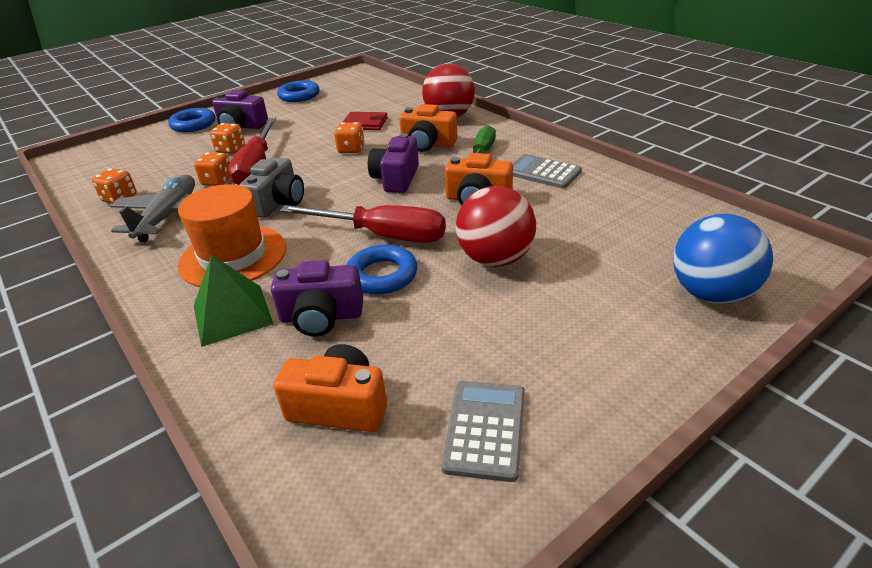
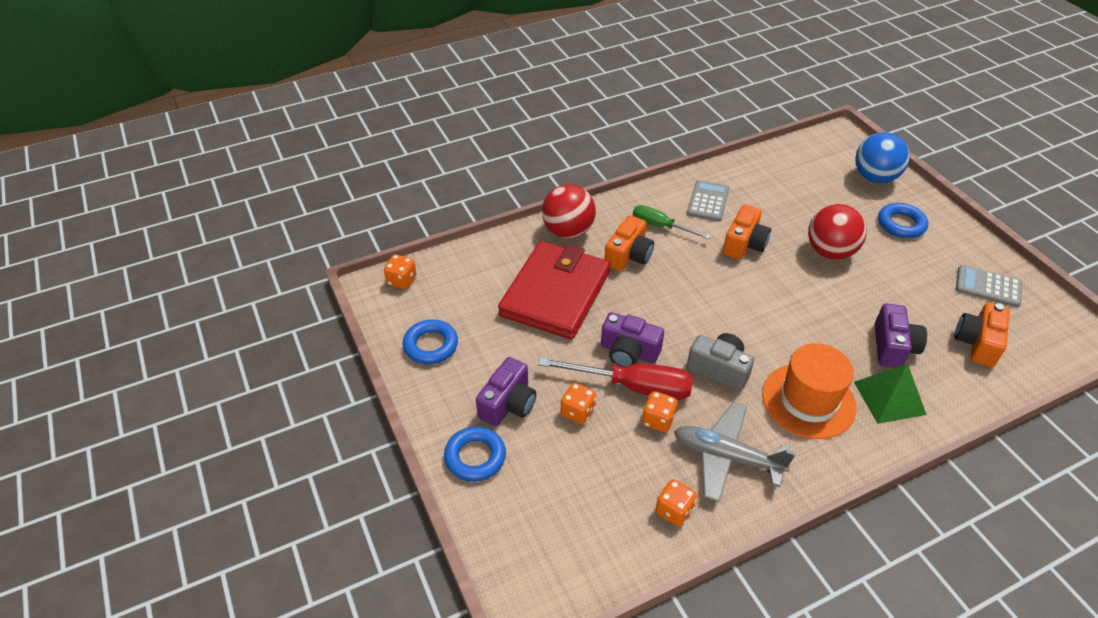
camera: 80 degrees left, 10 degrees up
(351, 149) = (618, 310): orange dice -> orange dice (402, 280)
(365, 123) = (555, 293): red wallet -> red wallet, size x2.34
(382, 235) = (789, 304): red screwdriver -> none
(382, 275) = (845, 311): blue ring -> blue ring (901, 224)
(396, 179) = (694, 285): purple camera -> purple camera (629, 352)
(543, 172) = (708, 201): grey calculator -> grey calculator turned 150 degrees clockwise

